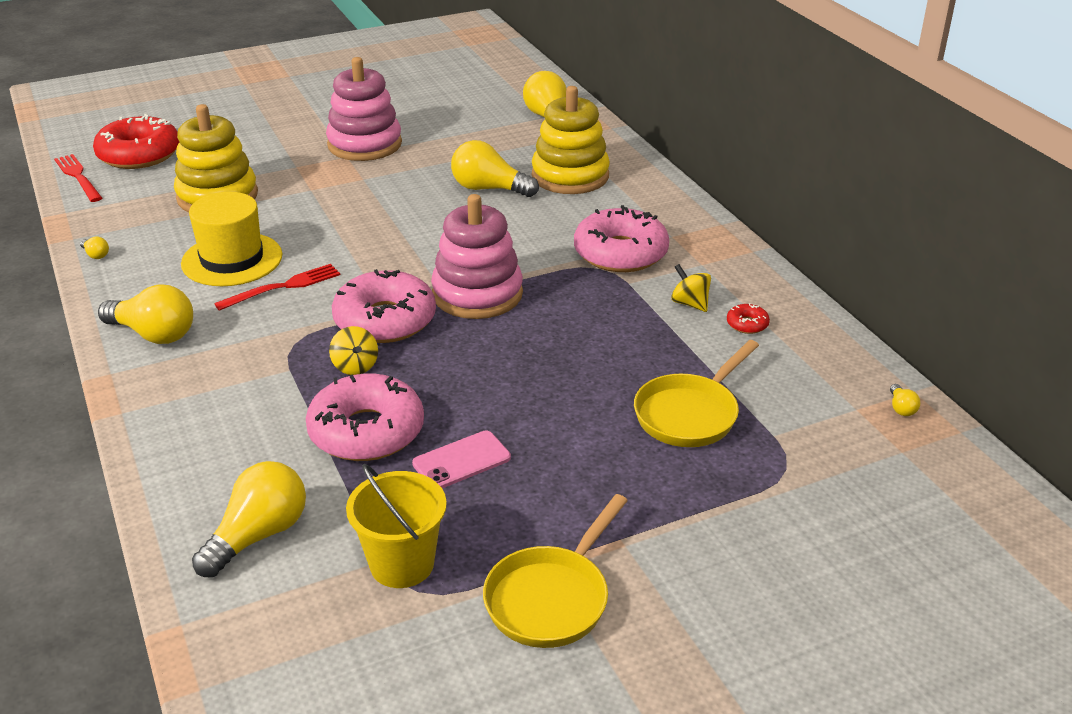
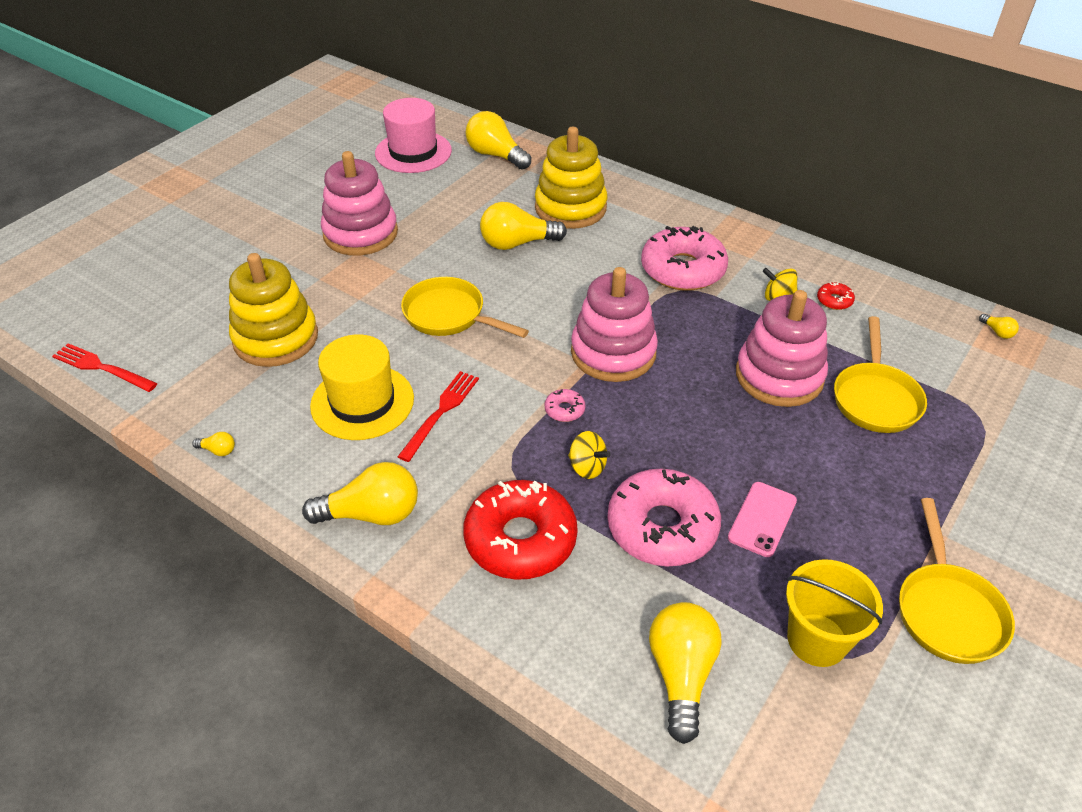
camera: 30 degrees left, 10 degrees up
(139, 154) = (143, 319): red donut -> red donut (520, 539)
(369, 223) = (449, 315): none -> yellow pan
(385, 320) = (564, 410): pink donut -> pink donut, size x0.41
(477, 97) = (413, 152): none -> pink hat
(613, 363) = (779, 376): none -> pink stacking toy

